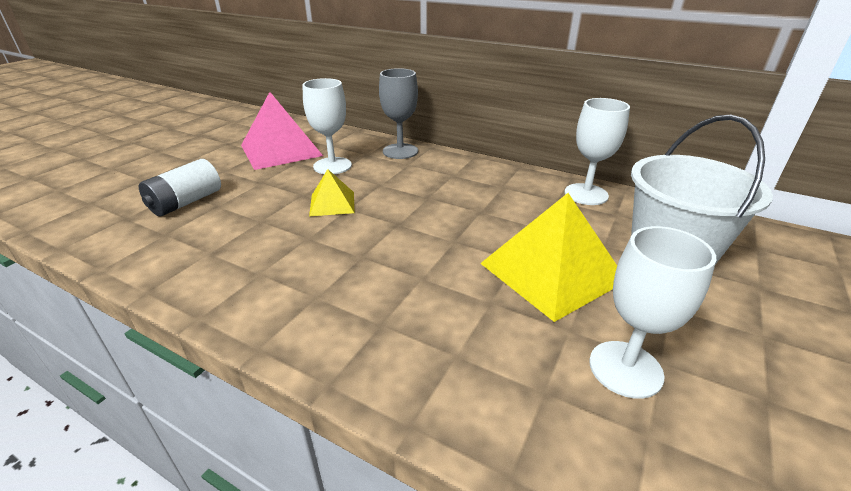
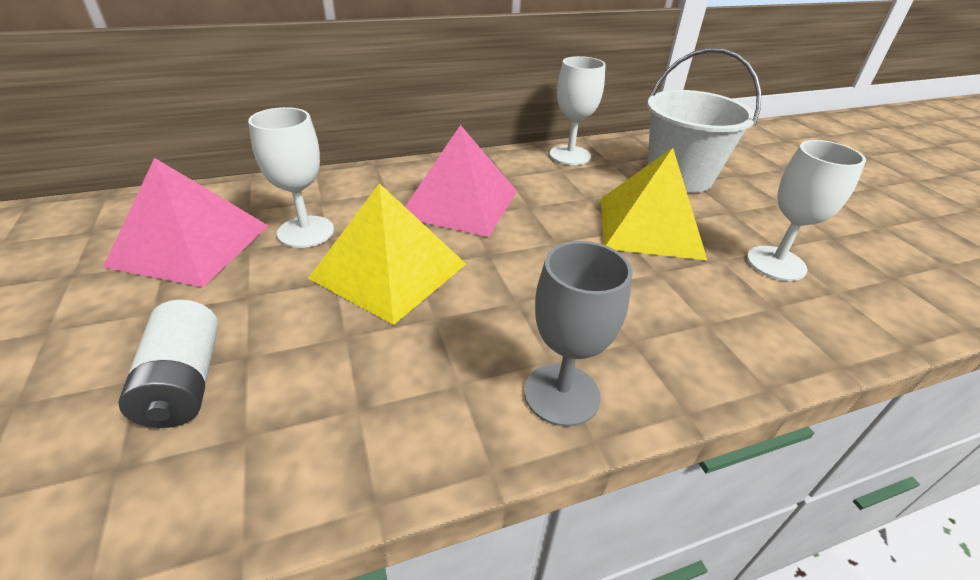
camera: 50 degrees left, 5 degrees up
(332, 203) = (389, 271): yellow pyramid -> yellow pyramid, size x1.89
(400, 151) = (352, 182): grey goblet -> grey goblet (561, 394)
(438, 188) = (460, 203): none -> pink pyramid

